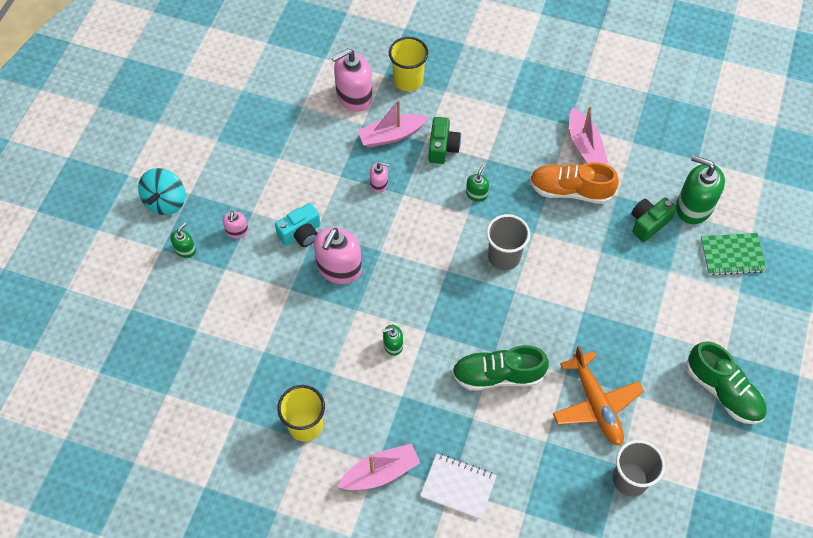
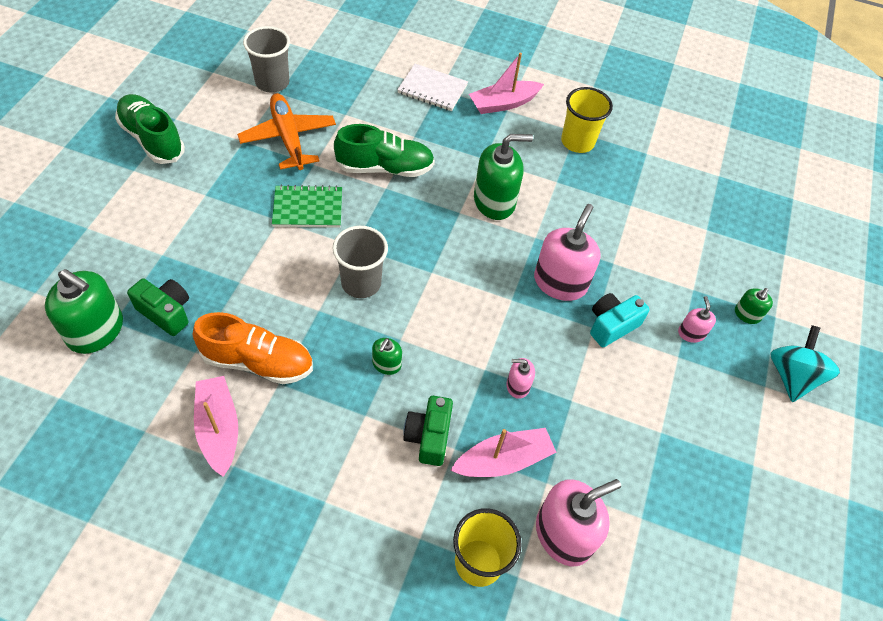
camera: 175 degrees right, 5 degrees down
(393, 345) = (494, 201): green soap dispenser -> green soap dispenser, size x2.01
(648, 223) = (166, 312): green camera -> green camera turned 105 degrees counterclockwise
(732, 255) = (75, 268): green notebook -> green notebook (308, 208)

